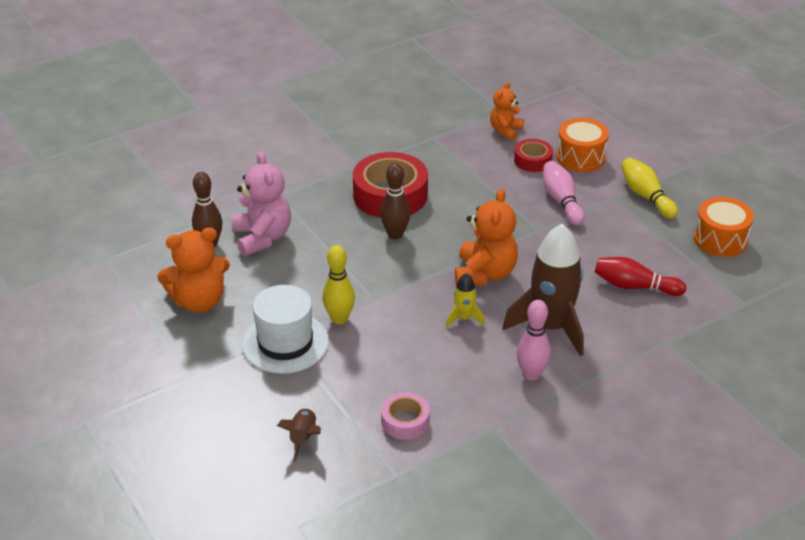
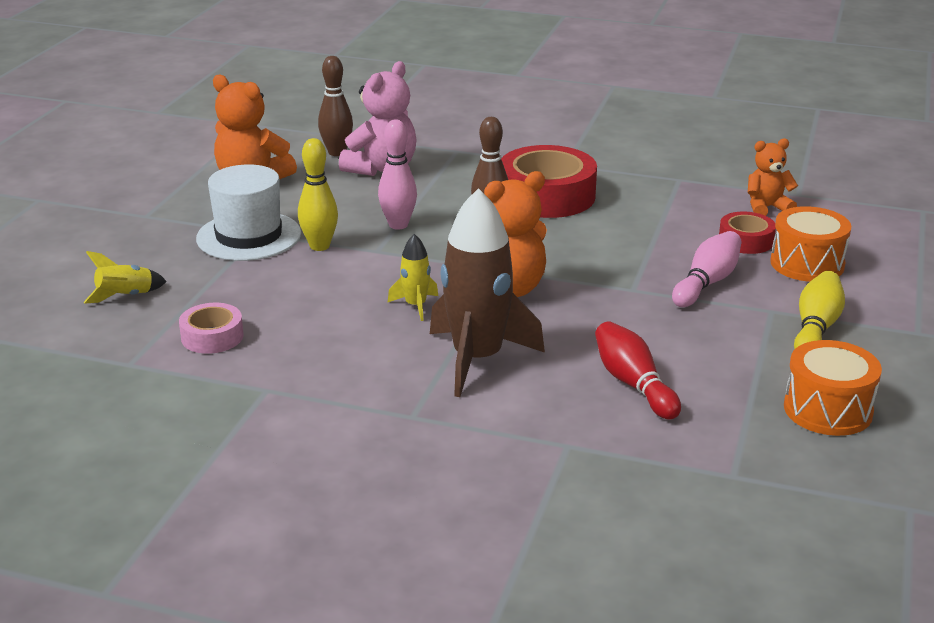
camera: 50 degrees right, 10 degrees down
(303, 438) = (125, 296): brown rocket -> yellow rocket
(531, 374) = (380, 378): pink bowling pin -> pink bowling pin (398, 225)

